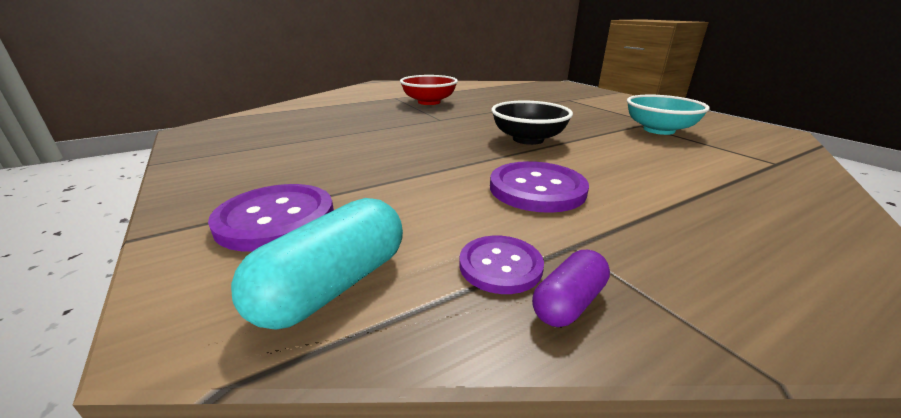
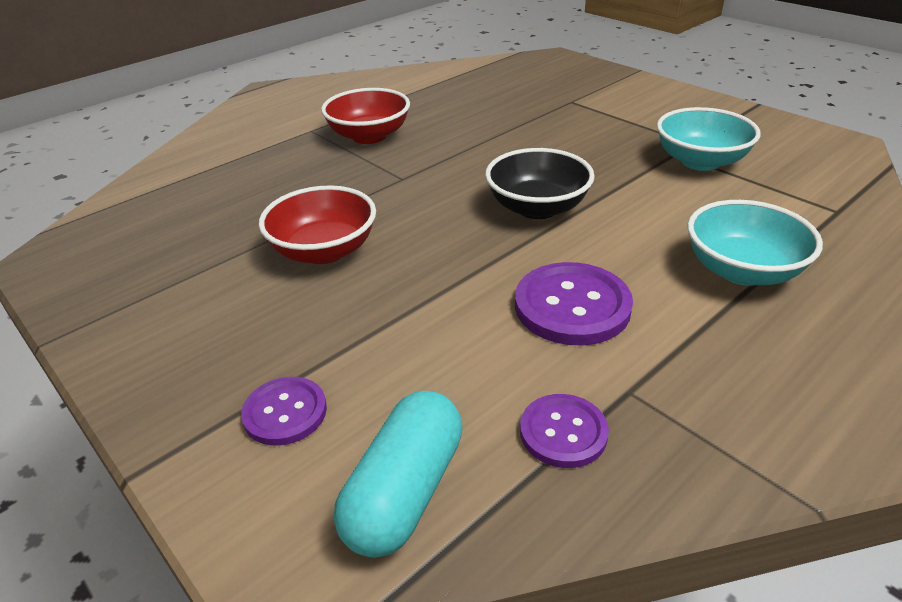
camera: 10 degrees left, 10 degrees up
(276, 219) = (285, 412): purple button -> purple button, size x0.62
(367, 143) = (324, 251): none -> red bowl
(569, 302) = (639, 465): purple capsule -> none
(690, 186) = (742, 270): none -> turquoise bowl

